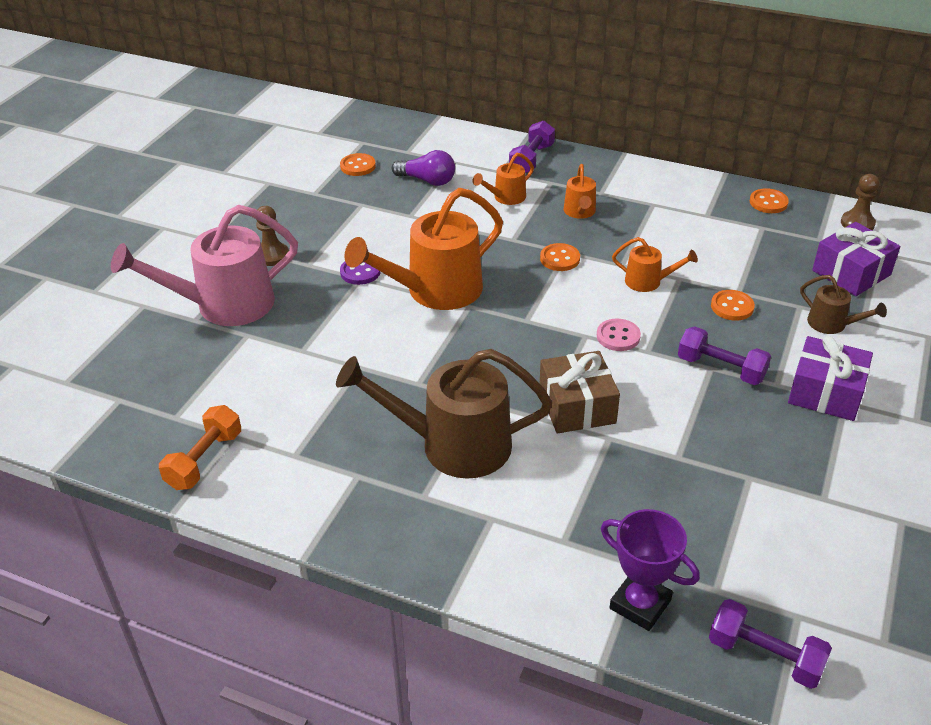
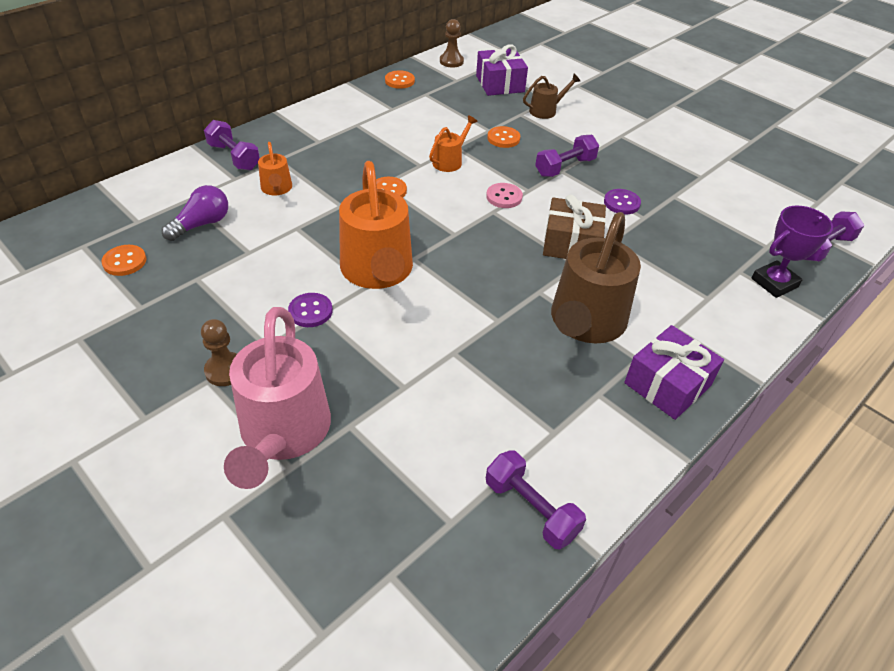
camera: 70 degrees left, 5 degrees up
(204, 460) = (531, 509): orange dumbbell -> purple dumbbell
(580, 212) = (335, 160): orange watering can -> none
(690, 432) = (621, 203): none -> purple button
(825, 392) = (609, 138): purple gift -> purple gift (667, 384)

